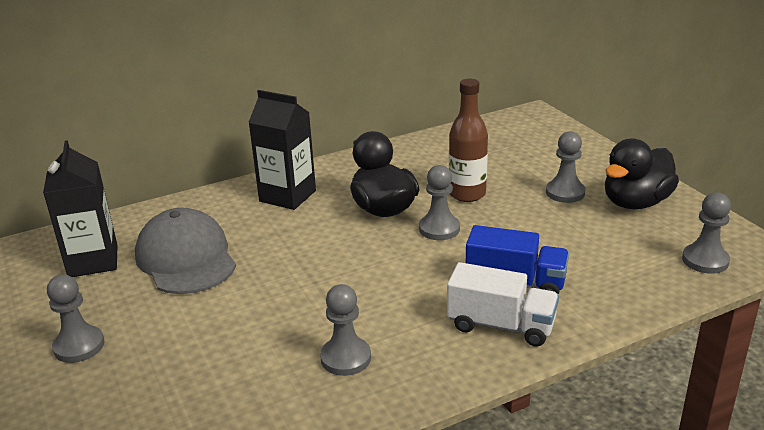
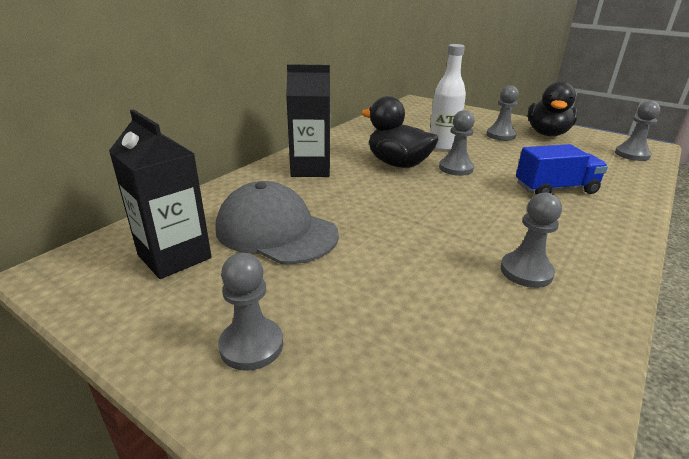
camera: 30 degrees left, 0 degrees up
(467, 194) = (442, 146): brown bottle -> white bottle
(501, 325) = (591, 217): white truck -> none

